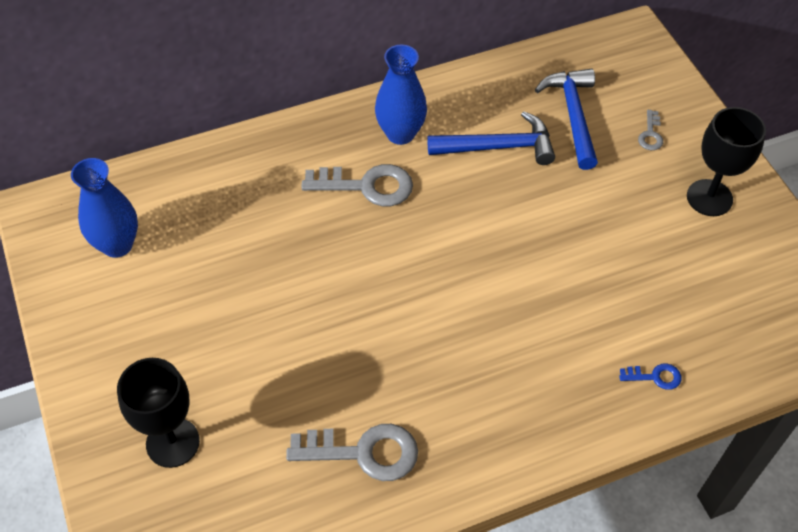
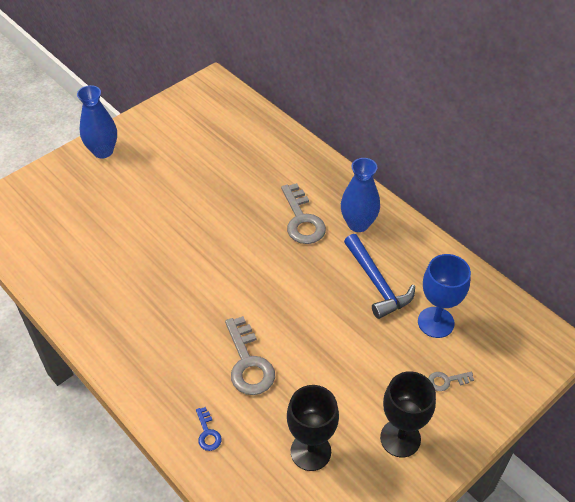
camera: 70 degrees right, 5 degrees down
(117, 245) = (201, 121): blue vase -> blue vase (103, 151)
(173, 442) = (78, 191): black goblet -> black goblet (310, 451)
(363, 452) = (96, 279): grey key -> grey key (248, 363)
(573, 115) = (435, 322): blue hammer -> blue goblet

